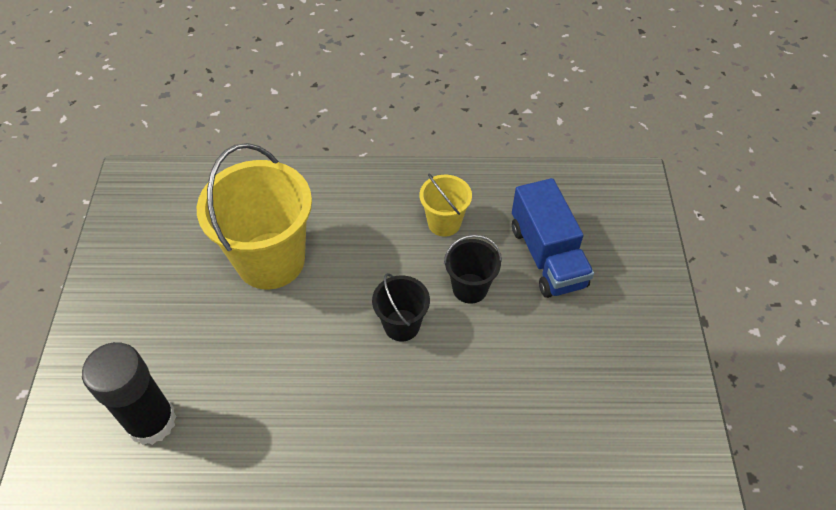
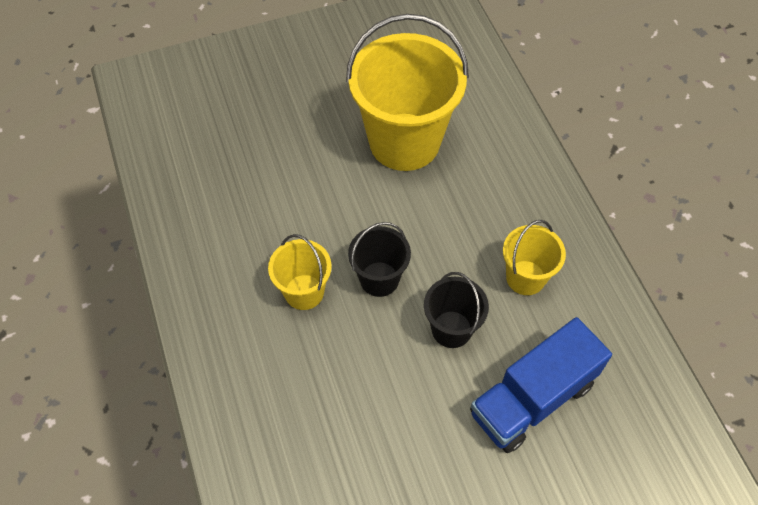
camera: 70 degrees right, 5 degrees up
(151, 421) = (211, 123): black glue stick -> none
(389, 389) = (304, 292): none -> yellow bucket

